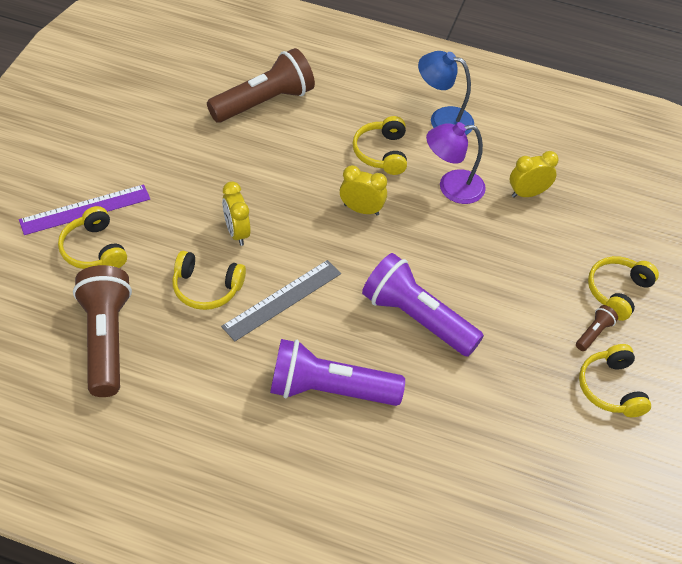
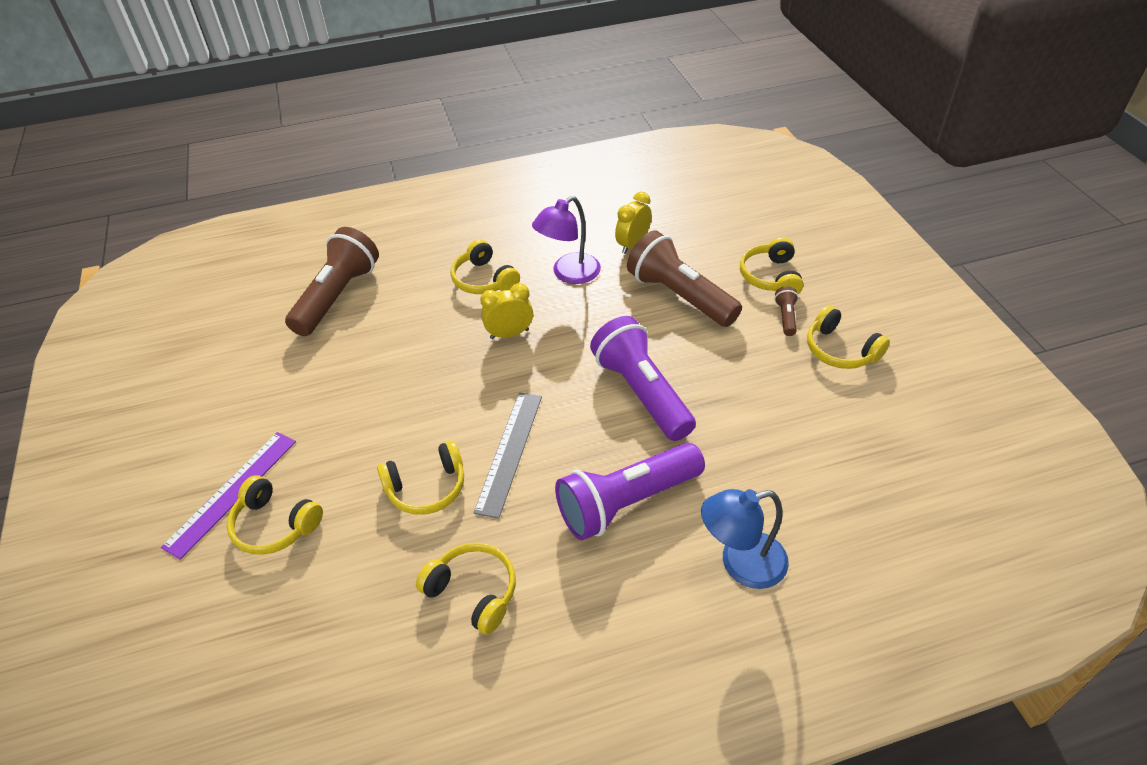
camera: 30 degrees left, 5 degrees down
(105, 340) = (364, 605): brown flashlight -> brown flashlight (680, 296)
(177, 378) = (473, 592): none -> yellow headphones
(236, 232) = (411, 420): yellow clock -> none
(417, 318) = (641, 392): purple flashlight -> purple flashlight turned 60 degrees clockwise
(442, 119) = (511, 227): blue lamp -> blue lamp (740, 563)

